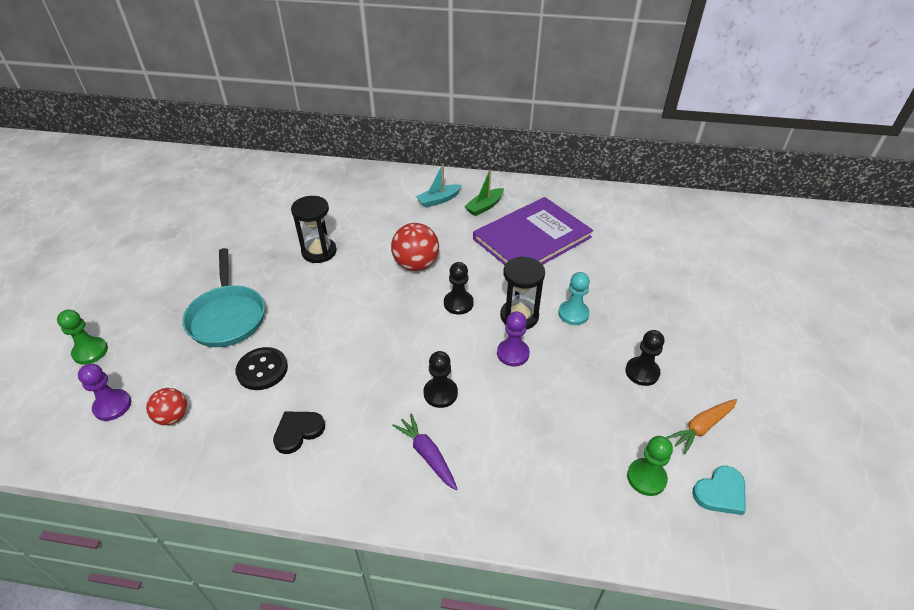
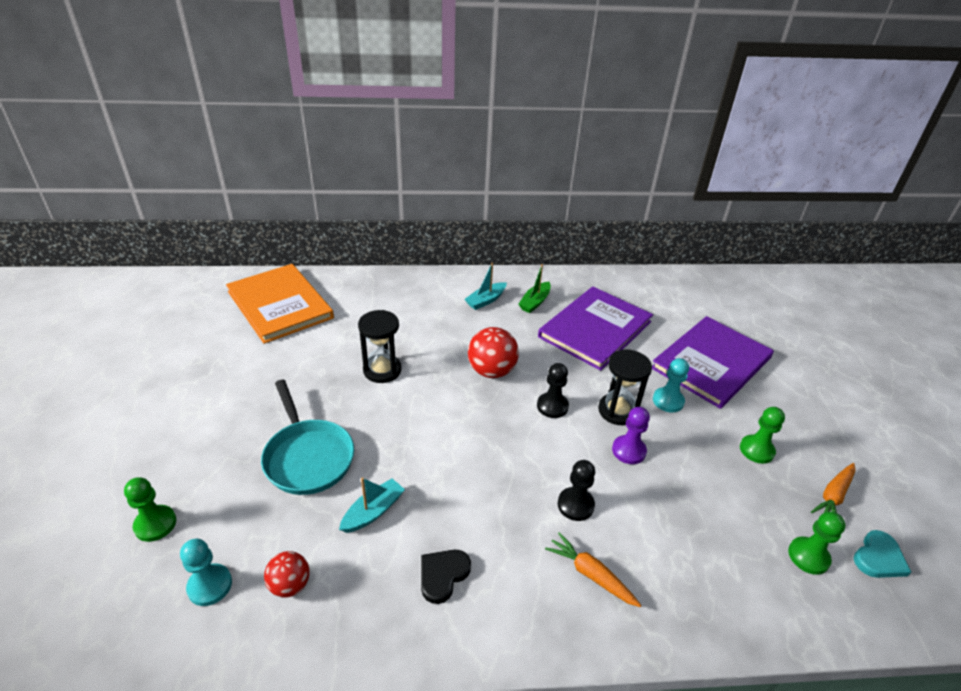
camera: 15 degrees left, 5 degrees down
(112, 406) = (210, 586): purple pawn -> turquoise pawn
(255, 185) = (280, 305): none -> orange book
(262, 370) = (373, 511): black button -> turquoise boat
(427, 455) = (591, 574): purple carrot -> orange carrot
(635, 284) = (711, 363): none -> purple book
(642, 372) = (756, 450): black pawn -> green pawn

